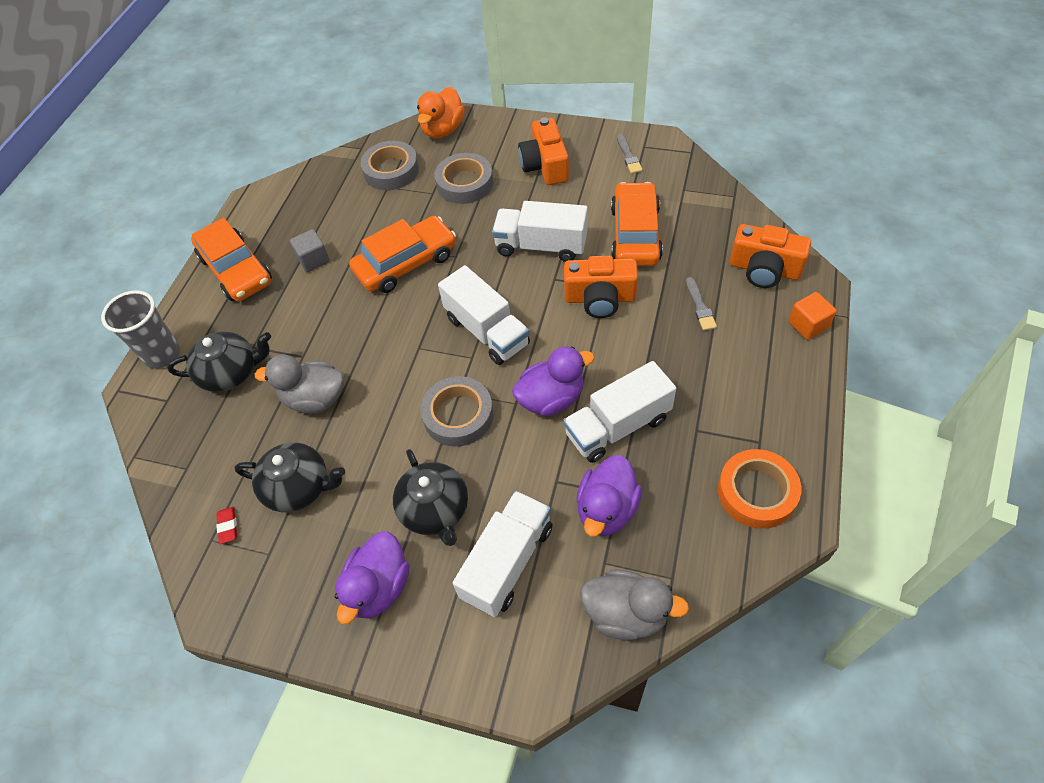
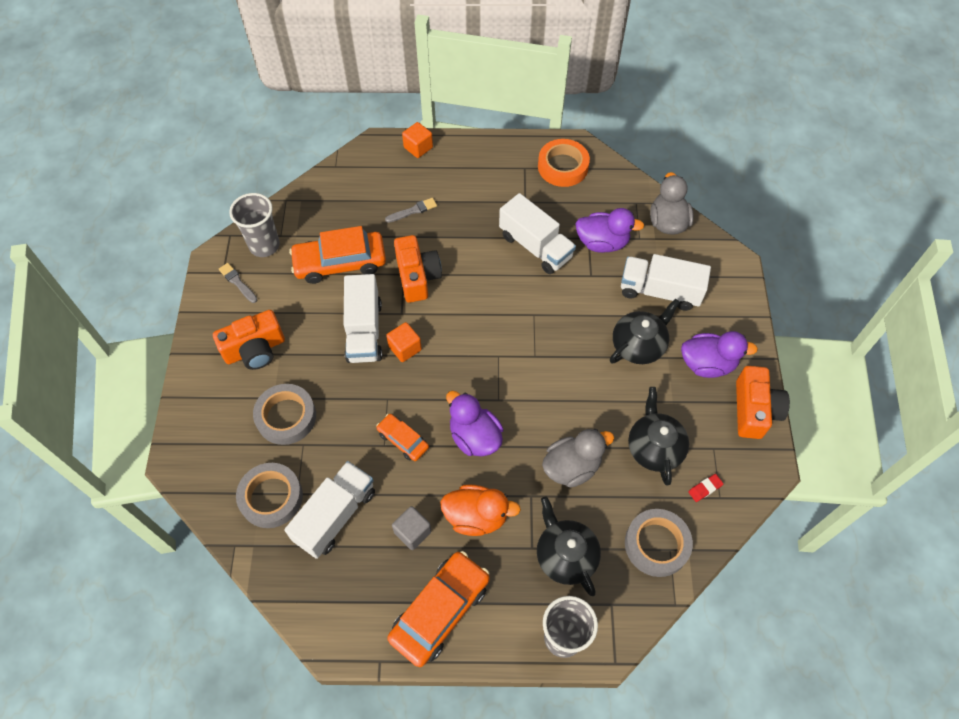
camera: 110 degrees left, 5 degrees up
(315, 399) = (572, 467): grey duck -> grey duck turned 105 degrees counterclockwise
(406, 263) = (403, 440): orange car -> orange car, size x0.54
(443, 130) = (200, 462): orange duck -> orange duck (476, 516)
(458, 415) = (556, 351): grey tape -> grey tape (656, 544)
(487, 331) = (469, 351): white truck -> white truck (335, 515)
(509, 276) = (405, 348): none -> orange cube
(551, 399) = (523, 291): purple duck -> purple duck (474, 437)
(628, 156) = (237, 282): grey brush -> grey brush turned 105 degrees counterclockwise
(672, 177) = (264, 245): none -> grey cup
(764, 269) = (368, 175): orange camera -> orange camera (754, 410)

